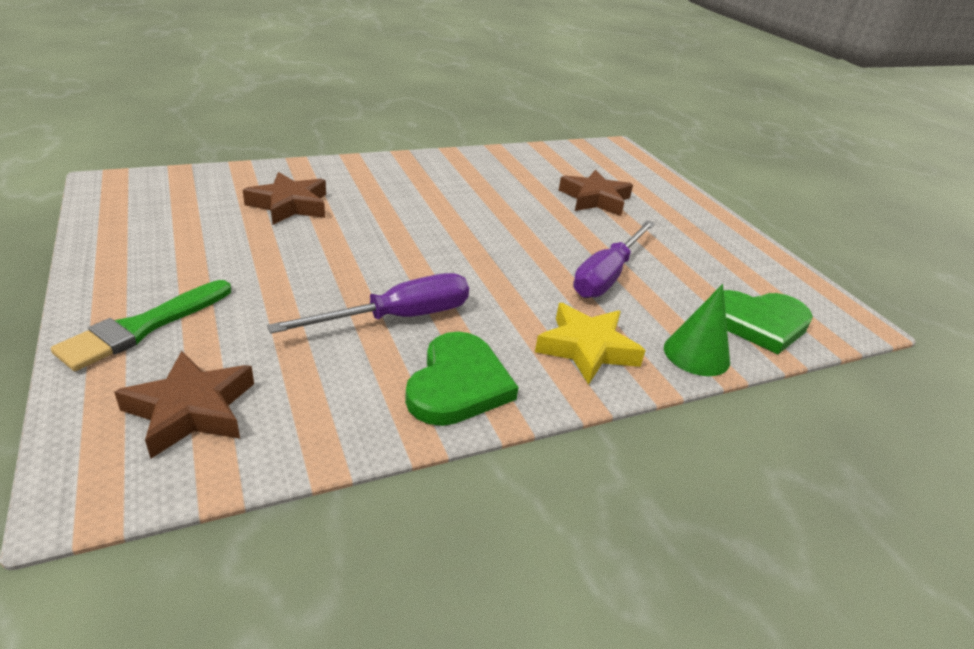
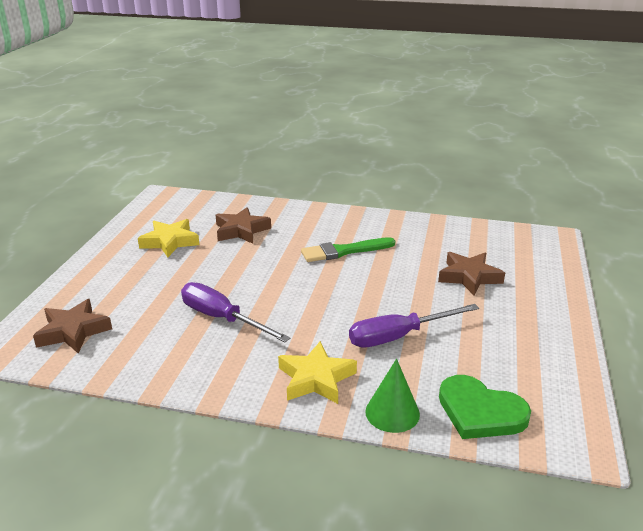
camera: 40 degrees right, 5 degrees down
(143, 327) = (96, 282): green brush -> green brush (344, 251)
(201, 241) = (170, 242): none -> yellow star
(397, 318) = (222, 318): purple screwdriver -> purple screwdriver turned 150 degrees counterclockwise
(458, 384) = (210, 369): green heart -> none

